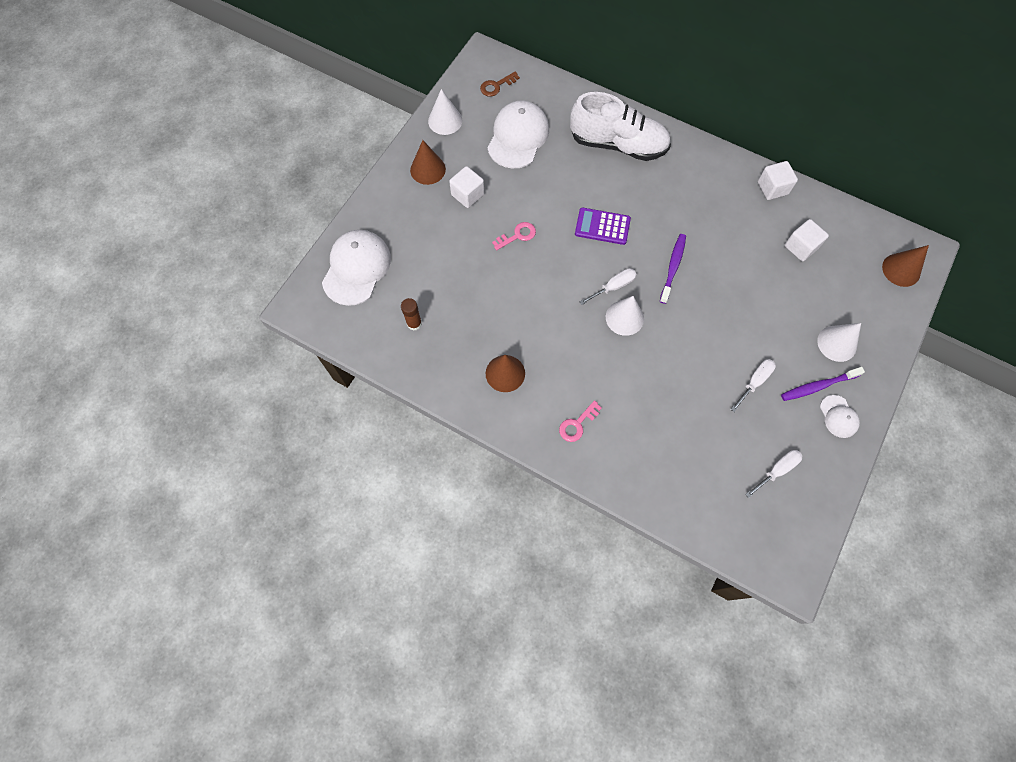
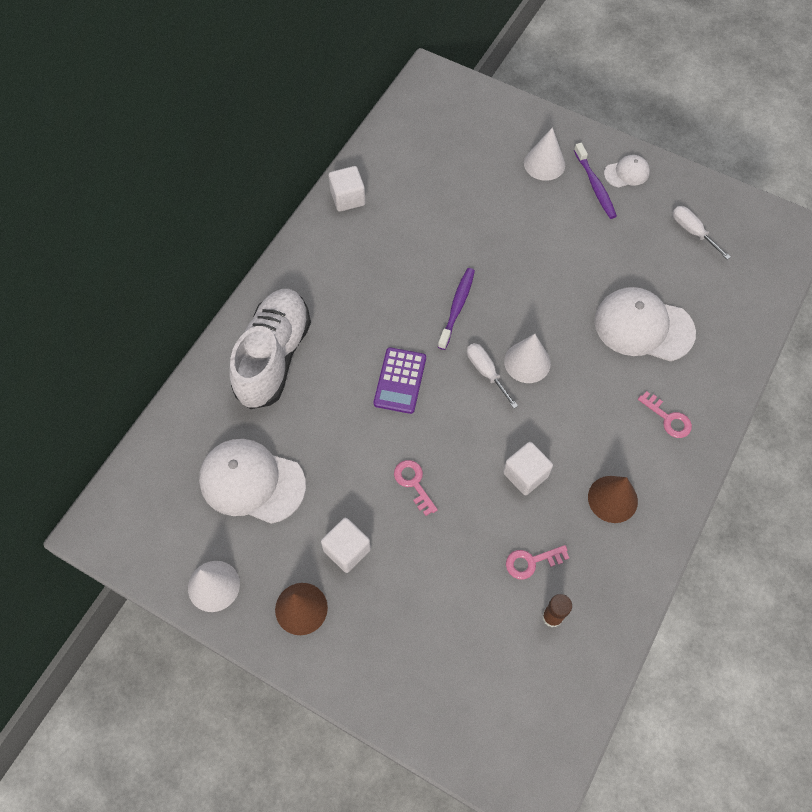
camera: 90 degrees left, 5 degrees down
(356, 268) = (470, 706): white cap -> white cap (643, 326)
(455, 312) = (531, 562): none -> pink key
(496, 86) = (157, 511): brown key -> none
(673, 267) = (457, 307): purple toothbrush -> purple toothbrush turned 90 degrees clockwise
(754, 382) = (596, 241): white screwdriver -> none
(800, 247) = (427, 181): white cube -> white cube (525, 474)
(901, 270) = (454, 98): brown cone -> none

